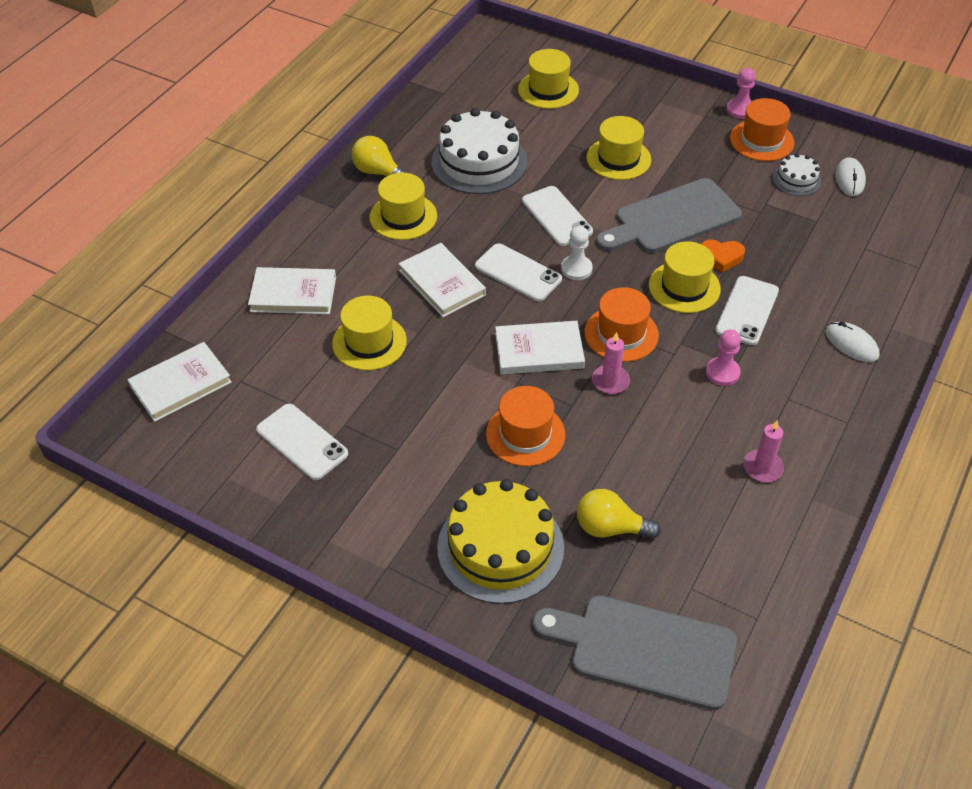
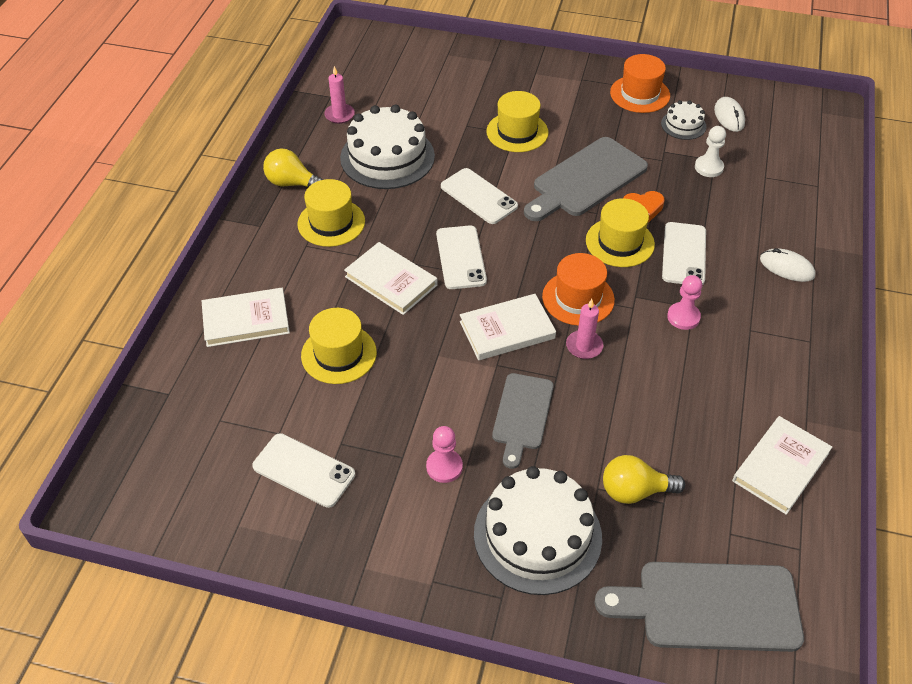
camera: 15 degrees left, 0 degrees up
(181, 384) = (158, 437): white book -> white book (781, 467)
(500, 547) = (537, 535): yellow cake -> white cake
(518, 273) = (461, 257): white phone -> white phone turned 60 degrees clockwise
(525, 434) = (522, 415): orange hat -> grey cutting board
(548, 90) = (429, 78): yellow hat -> none
(576, 269) = (514, 243): white pawn -> white pawn (708, 167)
(740, 110) = (610, 69): pink pawn -> pink pawn (444, 467)
(762, 468) = (752, 401): pink candle -> pink candle (339, 115)

